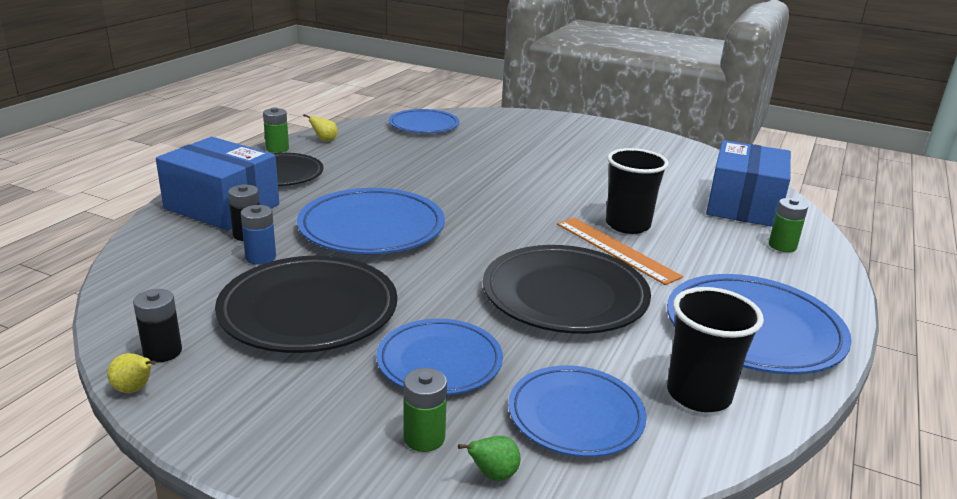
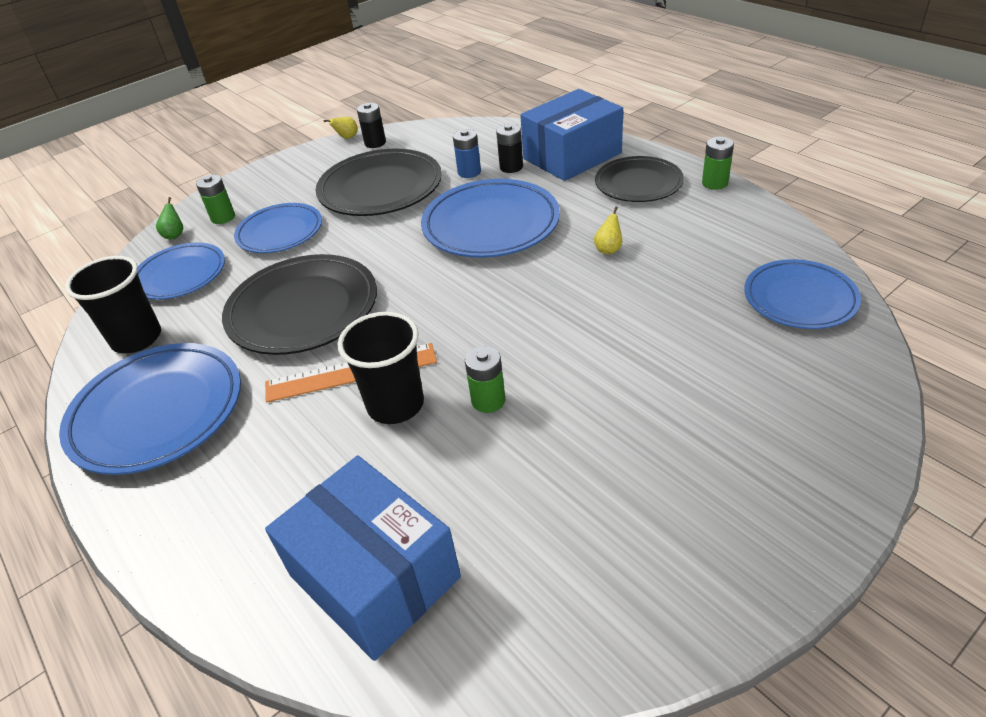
camera: 120 degrees right, 15 degrees up
(325, 140) = (740, 213): yellow pear -> yellow pear (608, 249)
(782, 246) = (248, 545): green battery -> green battery (488, 400)

